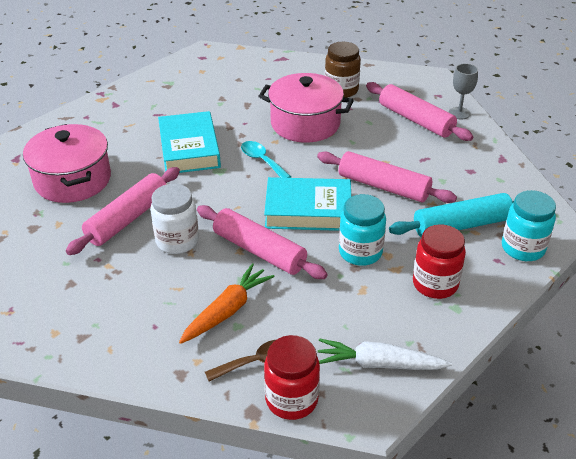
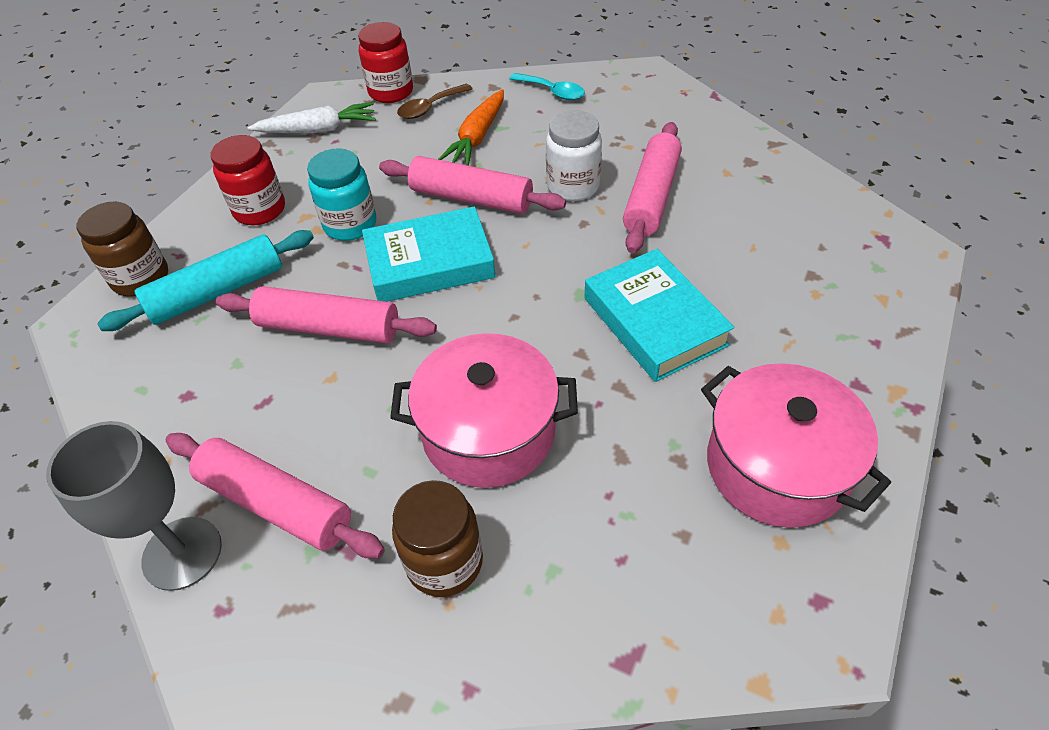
camera: 165 degrees right, 10 degrees up
(73, 180) = (770, 227): pink pot -> pink pot (776, 466)
(262, 160) = (528, 328): turquoise spoon -> turquoise spoon (552, 92)
(459, 113) = (182, 553): grey goblet -> grey goblet, size x1.68
(523, 248) = (141, 278): turquoise jar -> brown jar

